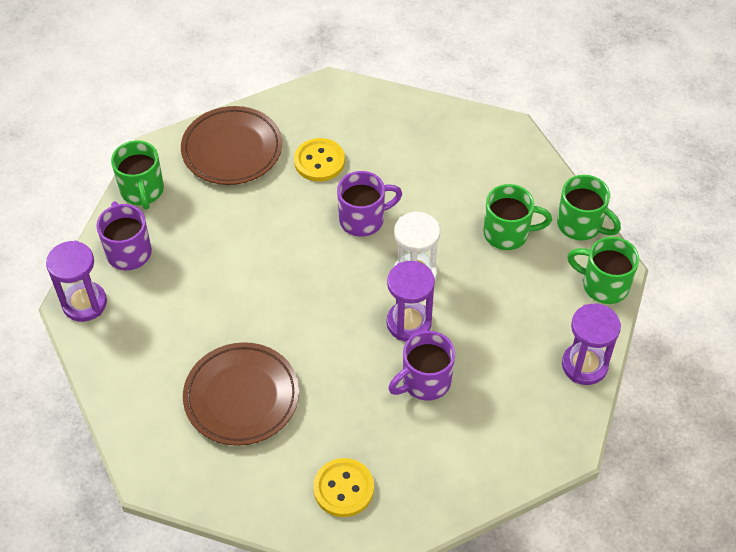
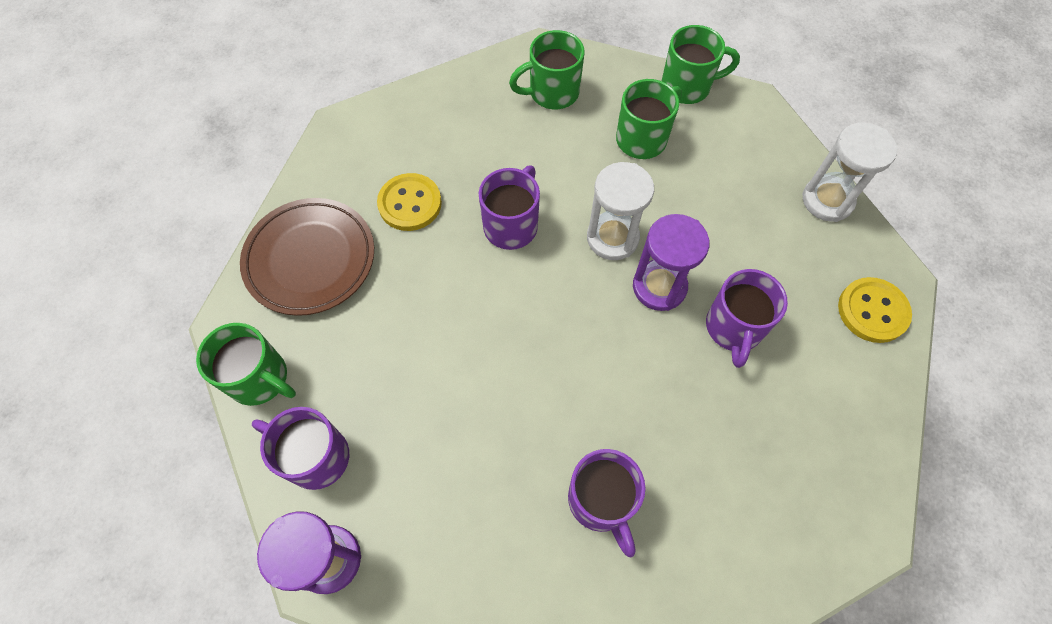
camera: 45 degrees left, 10 degrees up
(241, 397) = (601, 501): brown plate -> purple mug
(343, 488) = (790, 498): yellow button -> yellow button (872, 311)
(584, 365) = (827, 200): purple hourglass -> white hourglass
(603, 285) = (761, 122): green mug -> green mug (552, 93)

